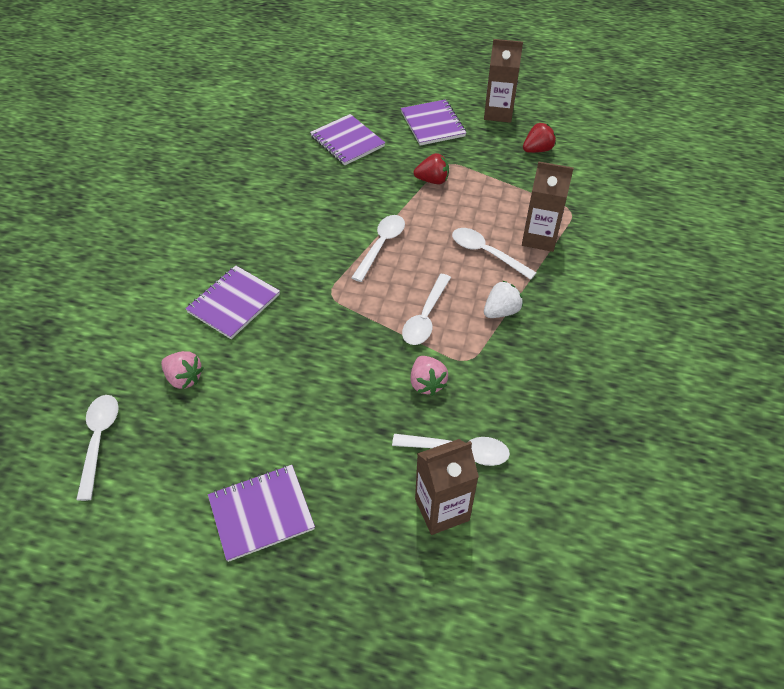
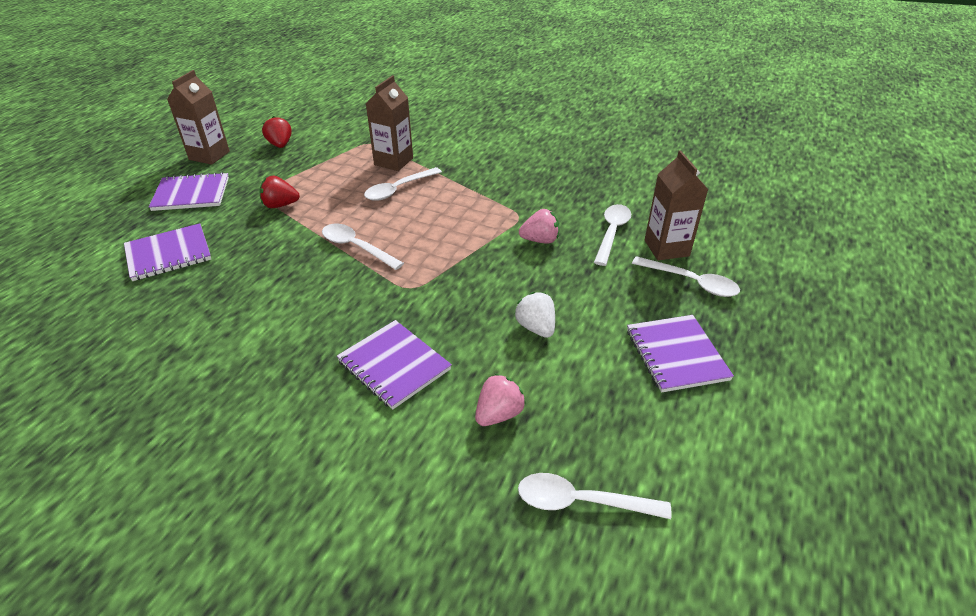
camera: 80 degrees left, 10 degrees down
(425, 317) = (463, 232): white spoon -> white spoon (691, 282)
(432, 180) = (280, 205): red strawberry -> red strawberry turned 105 degrees counterclockwise
(501, 311) = (470, 192): white strawberry -> white strawberry (536, 327)

